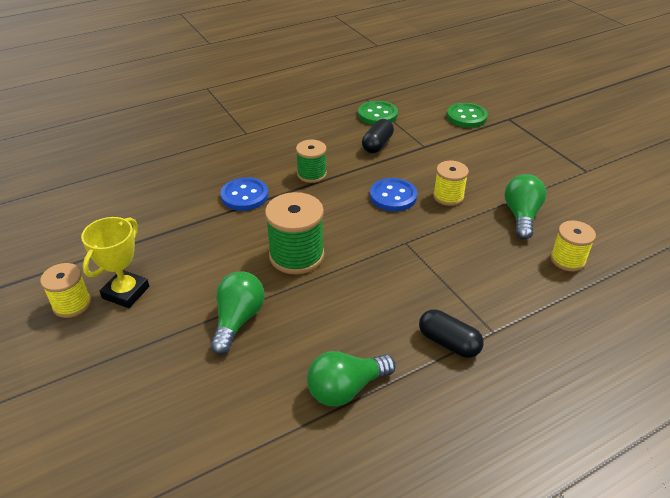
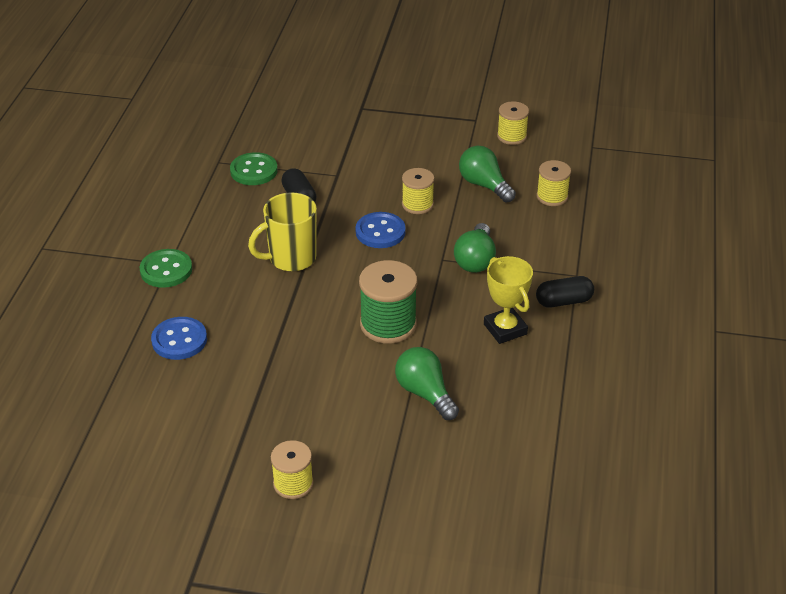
camera: 50 degrees left, 0 degrees up
(126, 292) = (316, 444): yellow trophy -> yellow trophy (505, 329)
(244, 196) = (270, 313): blue button -> blue button (179, 340)
(311, 174) = (291, 258): green spool -> yellow mug
(346, 389) = (552, 373): green light bulb -> green light bulb (475, 260)
(466, 117) = (328, 127): green button -> green button (166, 270)
(600, 198) = (512, 136): none -> yellow spool

